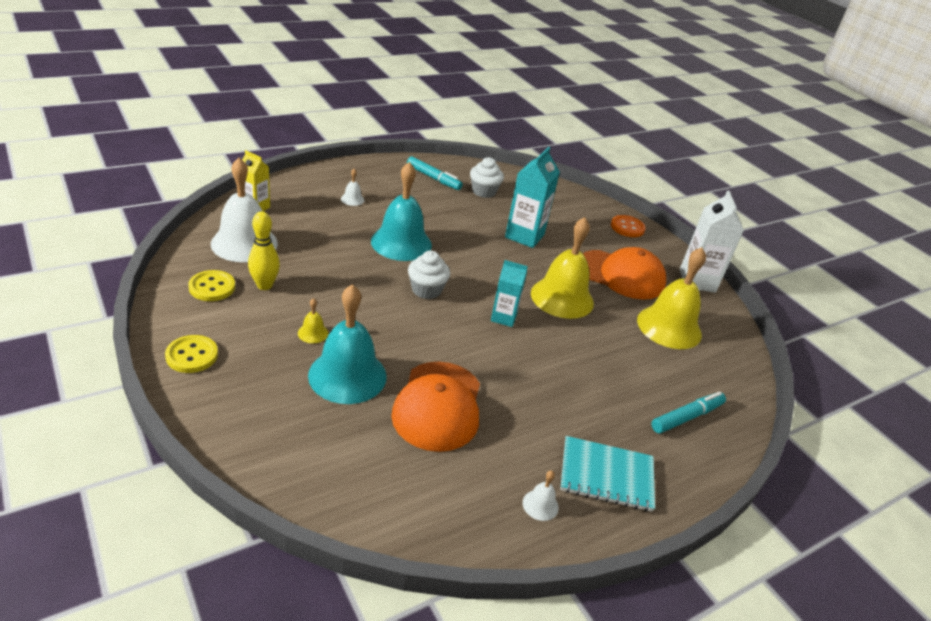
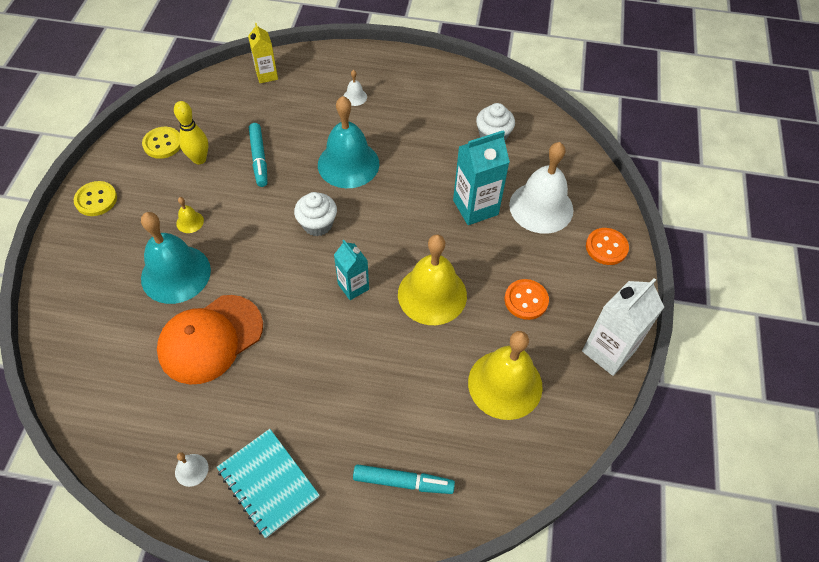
camera: 45 degrees right, 20 degrees up
(244, 243) = (224, 110): white bell -> white bell (541, 207)
(433, 178) = (458, 100): turquoise marker -> turquoise marker (259, 158)
(621, 275) = (526, 300): orange cap -> orange button

